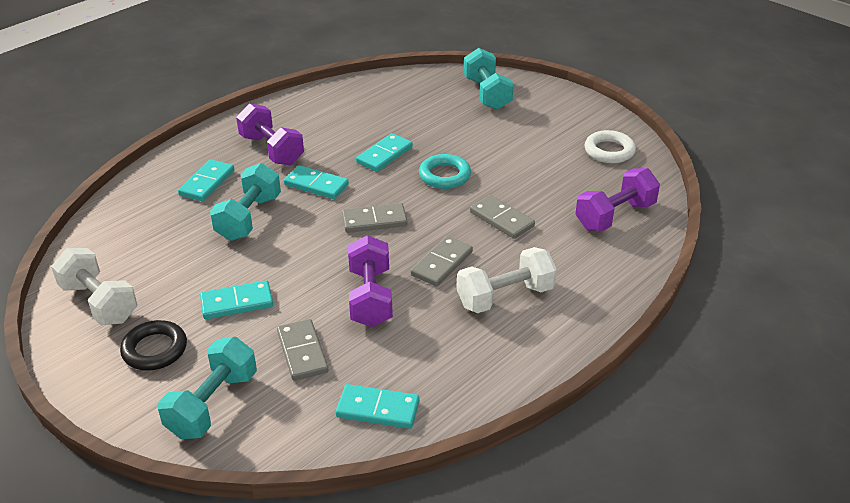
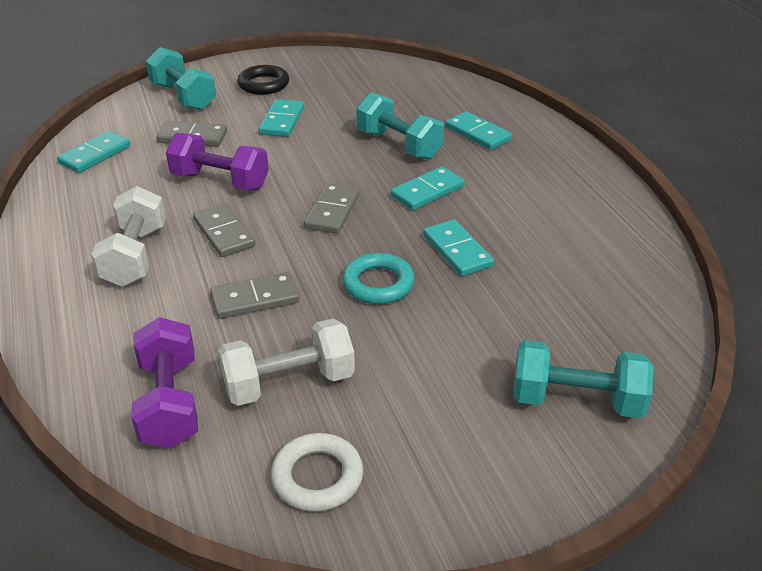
camera: 115 degrees right, 0 degrees up
(99, 303) = (340, 71): white dumbbell -> white dumbbell (289, 383)
(272, 150) = (519, 178): purple dumbbell -> none

